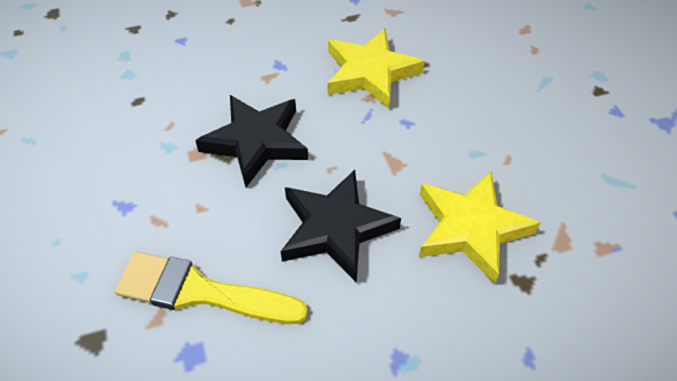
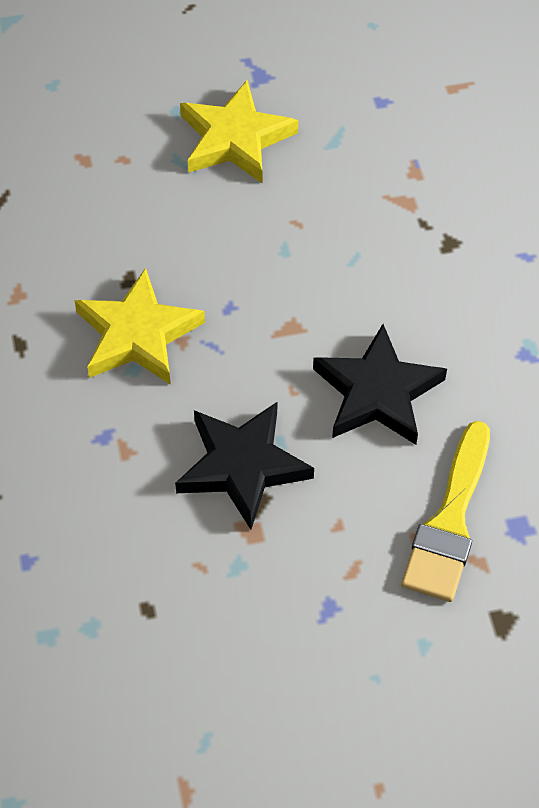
camera: 85 degrees left, 5 degrees up
(471, 228) = (385, 273): yellow star -> yellow star (235, 139)

